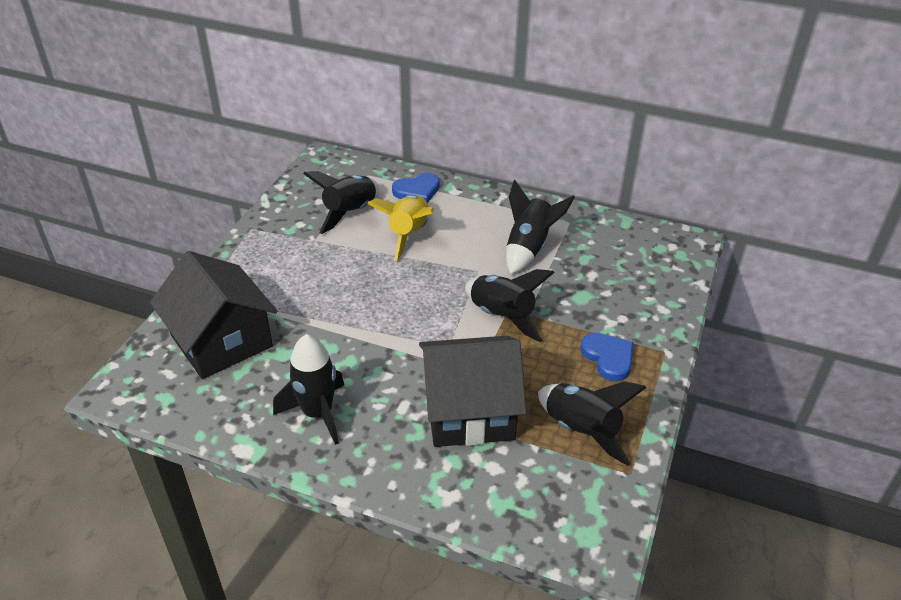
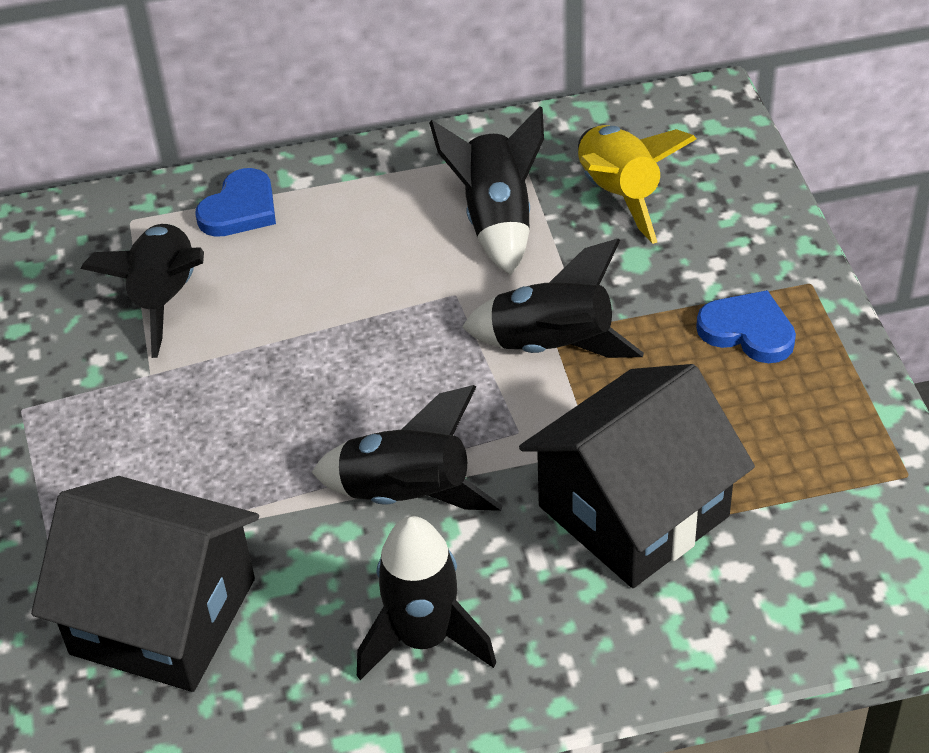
camera: 30 degrees left, 5 degrees up
(408, 234) = (295, 288): yellow rocket -> yellow rocket (619, 195)
(581, 430) = (801, 453): black rocket -> black rocket (407, 495)

